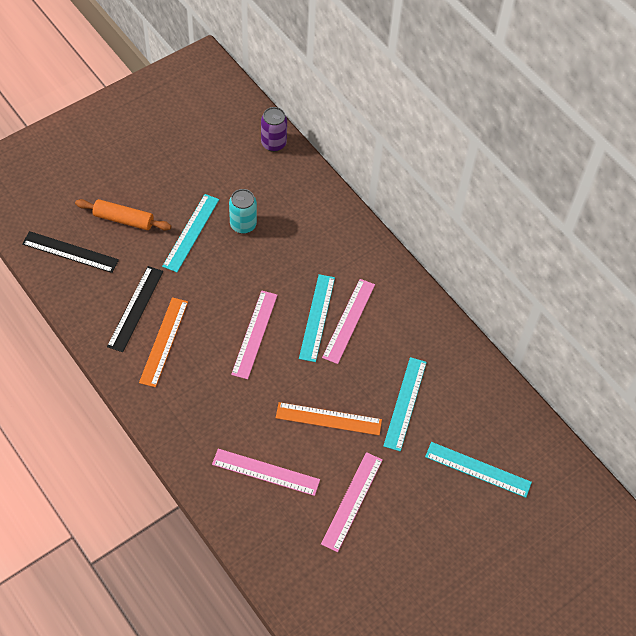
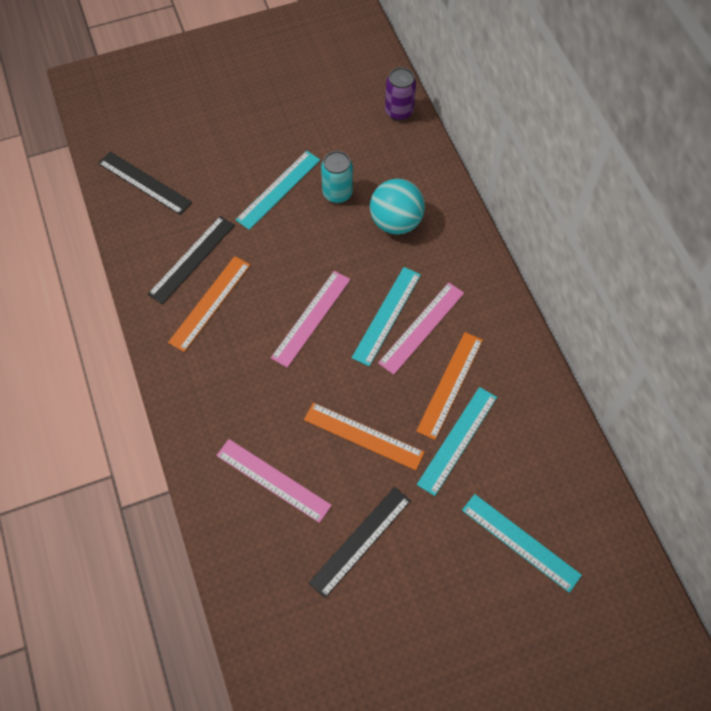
camera: 20 degrees right, 5 degrees up
(123, 219) = (211, 160): orange rolling pin -> none
(300, 238) = (396, 222): none -> turquoise ball
(352, 501) = (360, 541): pink ruler -> black ruler
(386, 361) = (450, 384): none -> orange ruler

